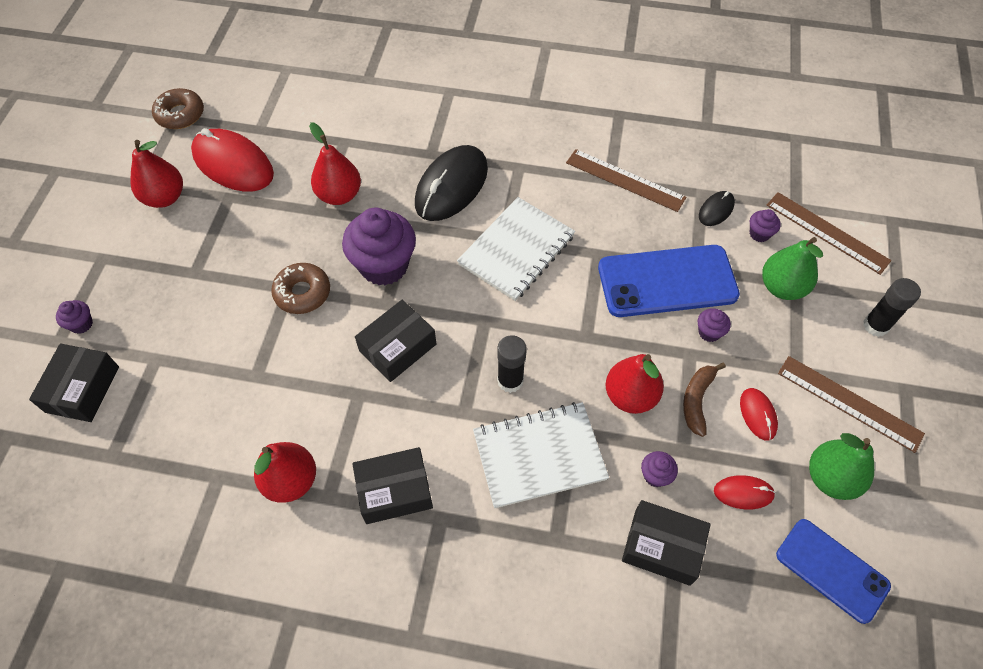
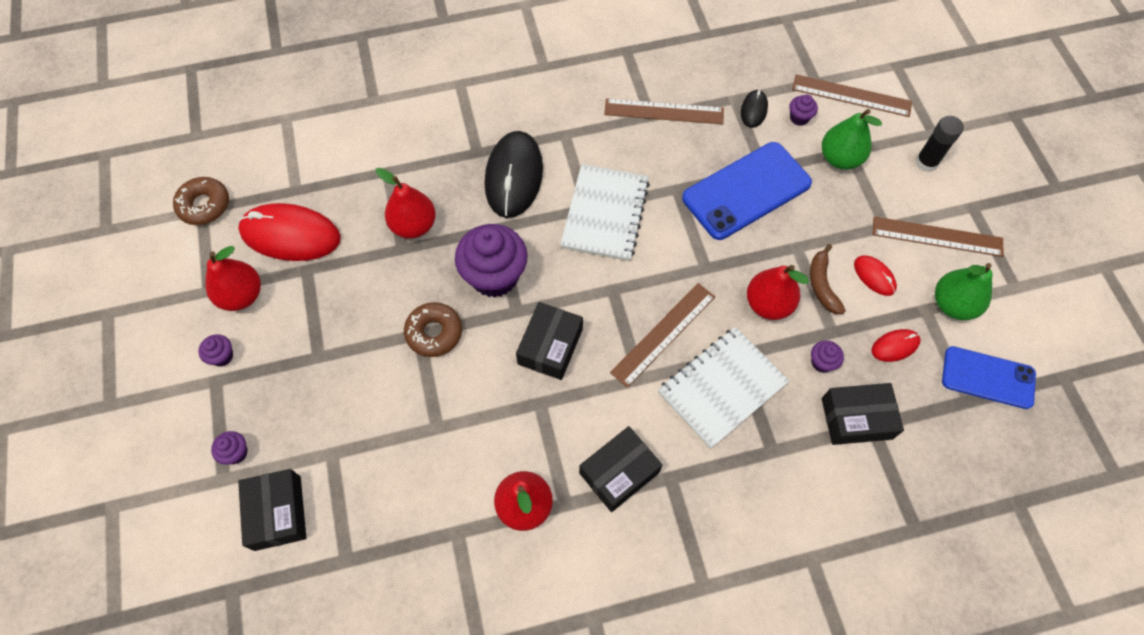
camera: 25 degrees left, 5 degrees up
(510, 381) = (663, 334): black glue stick -> brown ruler
(709, 332) = (802, 222): purple cupcake -> purple cupcake (222, 356)

